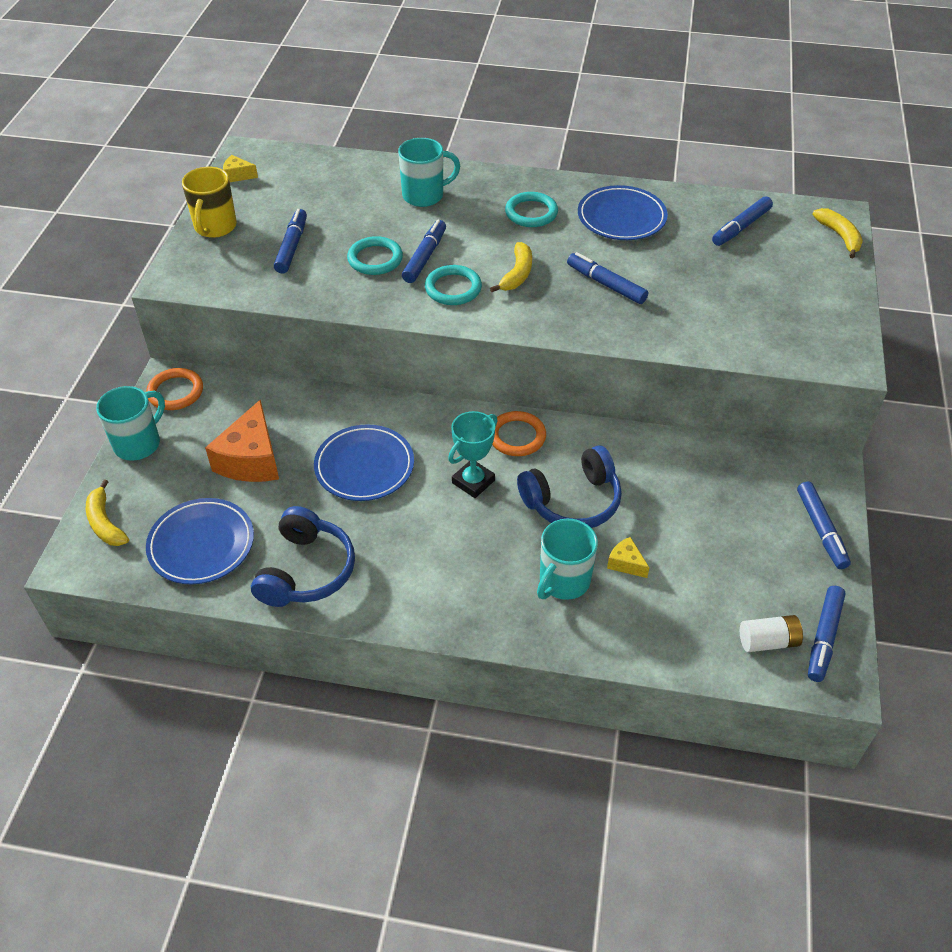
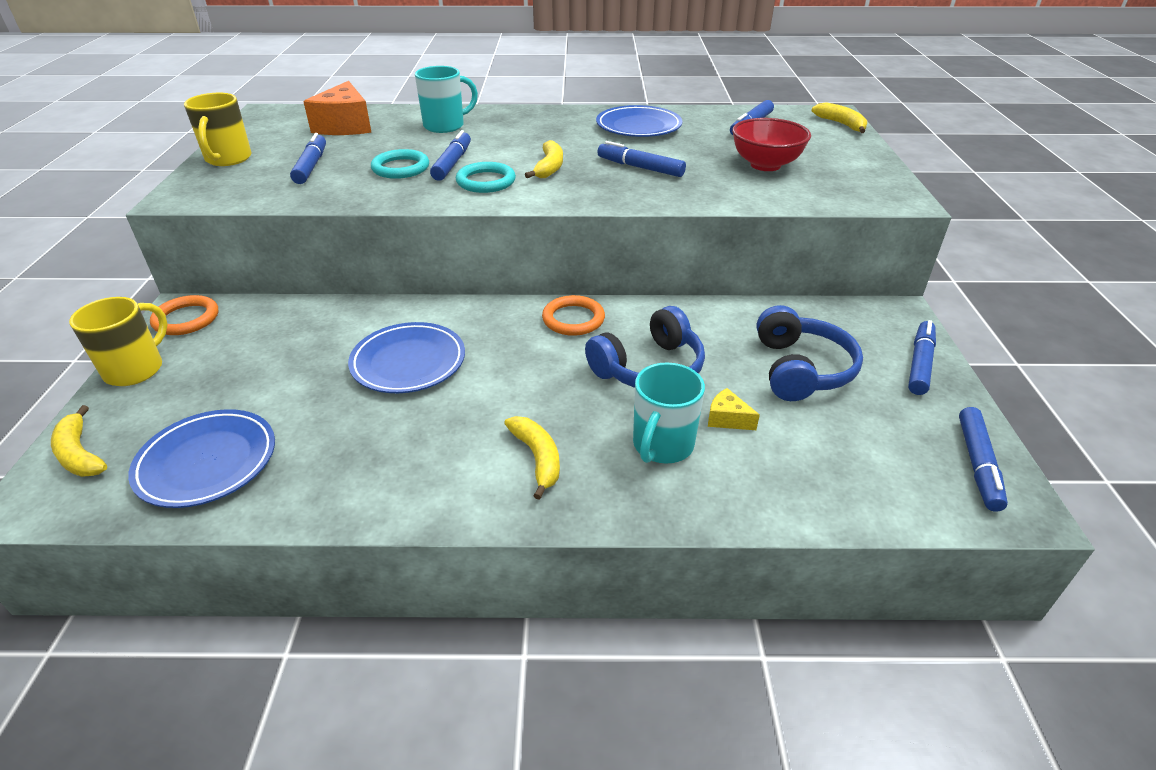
camera: 10 degrees left, 10 degrees down
(139, 443) = (136, 369): turquoise mug -> yellow mug
(238, 175) = (255, 125): yellow cheese -> none
(251, 459) = (273, 370): orange cheese -> orange cheese (345, 126)
(306, 571) = (344, 474): blue headphones -> blue headphones (801, 369)
(459, 578) = (537, 458): none -> yellow banana
(473, 482) = (534, 363): turquoise trophy -> none
(531, 213) = (552, 129): turquoise ring -> none
(733, 294) = (765, 165): none -> red bowl
(768, 641) = (919, 476): white battery -> none
(821, 530) = (919, 364): blue marker -> blue marker turned 135 degrees counterclockwise

